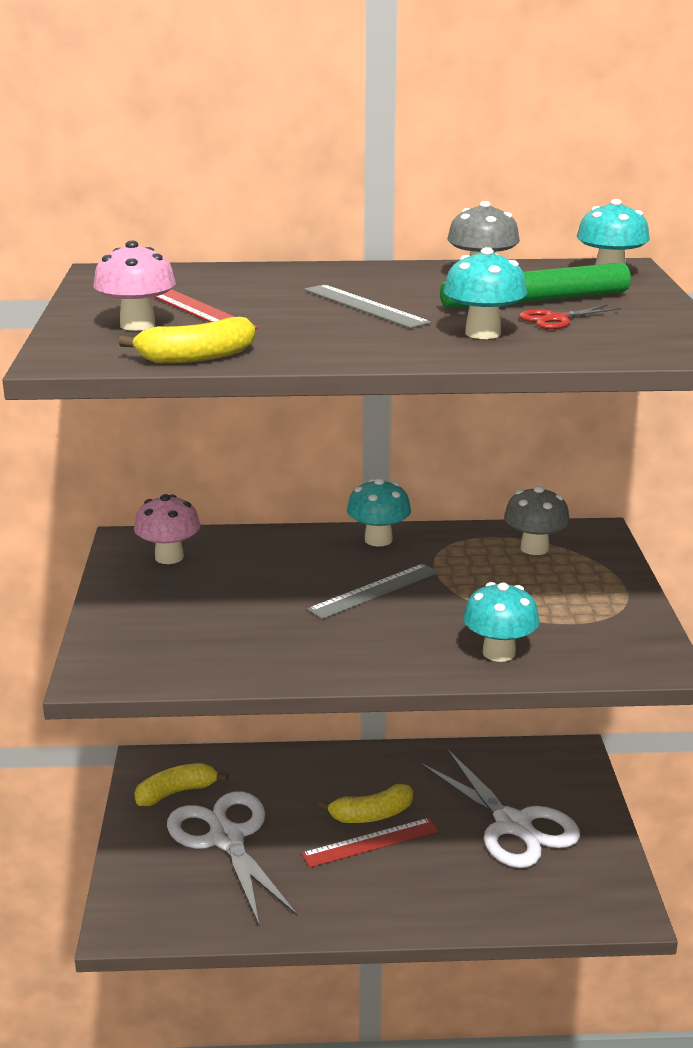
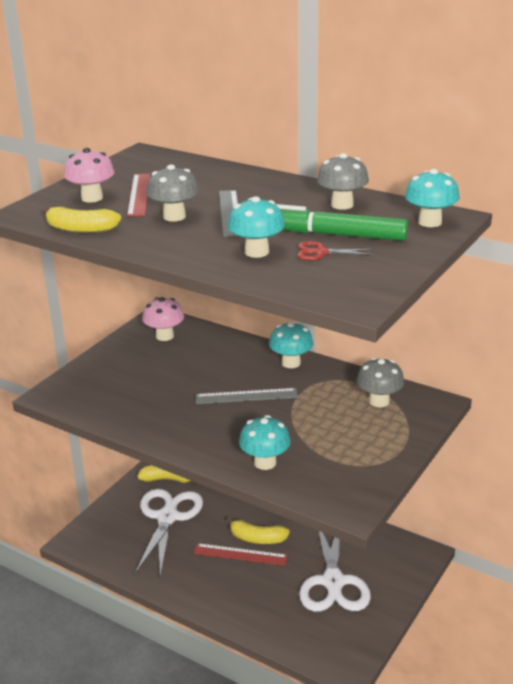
camera: 35 degrees right, 5 degrees up
(300, 322) = (174, 216): none -> grey mushroom

